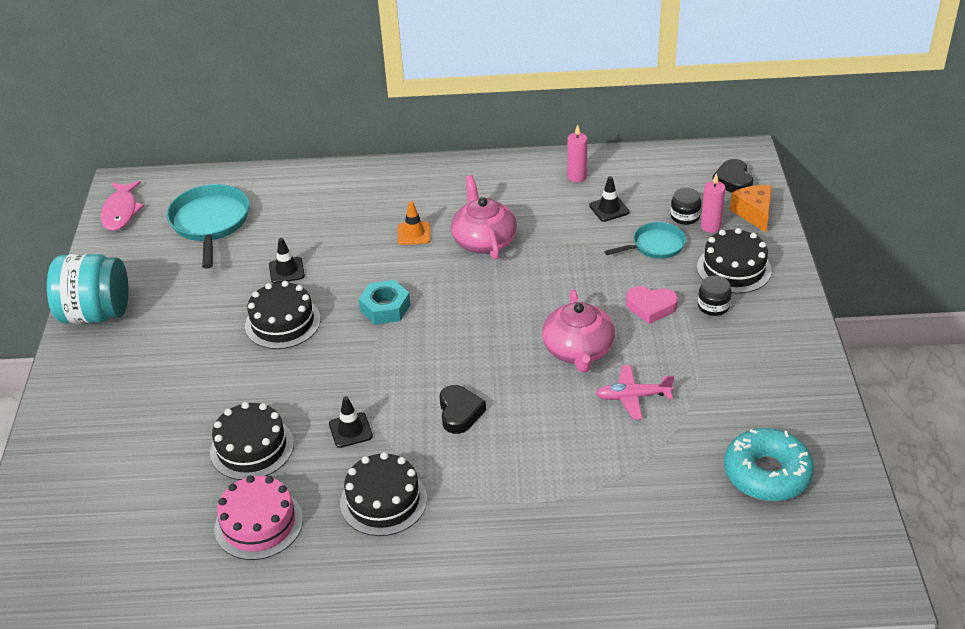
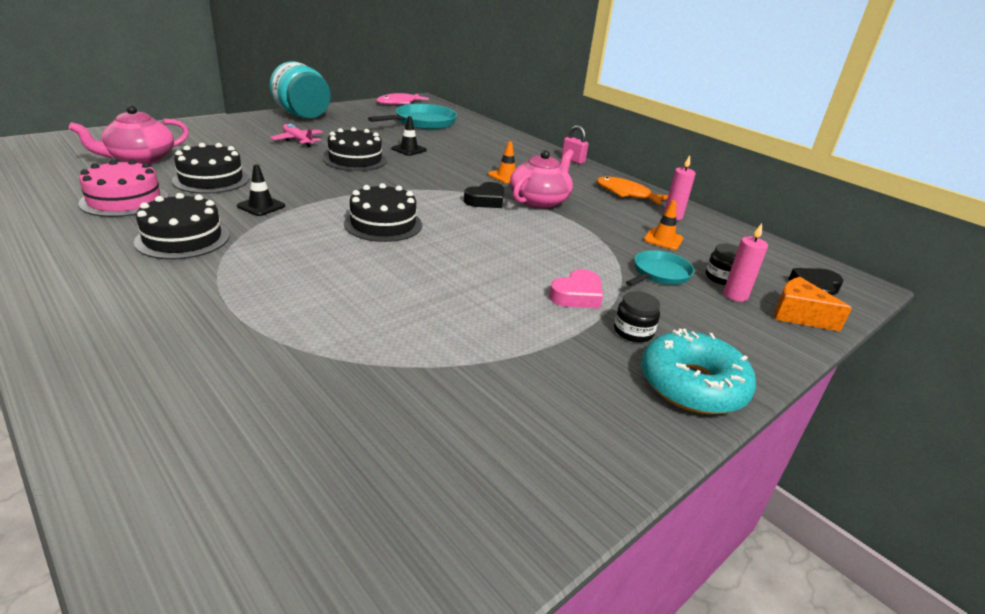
camera: 45 degrees right, 10 degrees down
(385, 308) = (413, 186): turquoise nut -> none
(414, 166) = (573, 160): none -> pink padlock
(459, 413) = (324, 242): black heart -> black heart (486, 200)
(514, 177) = (626, 194): none -> orange fish
(578, 350) = (468, 274): pink teapot -> pink teapot (140, 159)
(609, 209) = (663, 239): black traffic cone -> orange traffic cone
(632, 397) = (439, 322): pink plane -> pink plane (298, 140)
(651, 307) = (577, 295): pink heart -> pink heart turned 105 degrees counterclockwise
(655, 245) = (659, 274): turquoise pan -> turquoise pan turned 75 degrees counterclockwise
(734, 269) = (704, 327): black cake -> black cake (383, 224)
(754, 213) = (798, 315): orange cheese -> orange cheese turned 90 degrees counterclockwise
(767, 474) = (409, 468): turquoise donut -> turquoise donut (692, 385)

